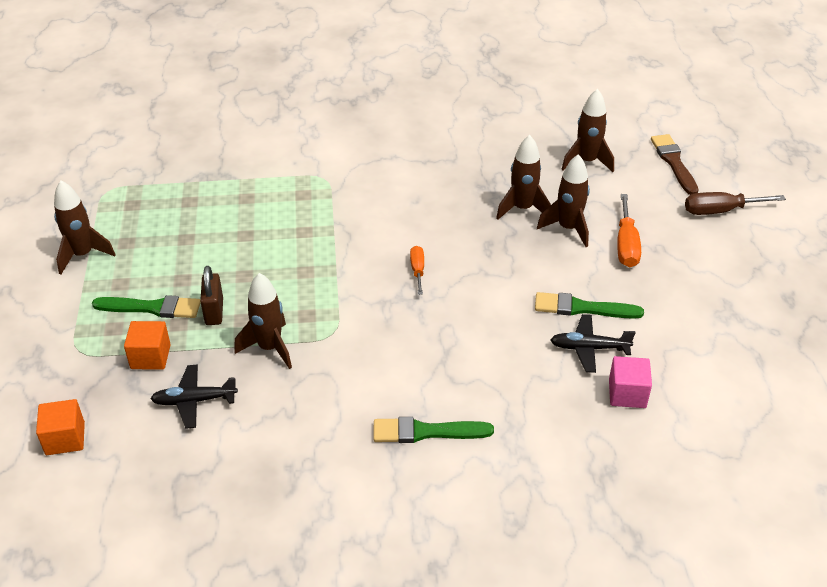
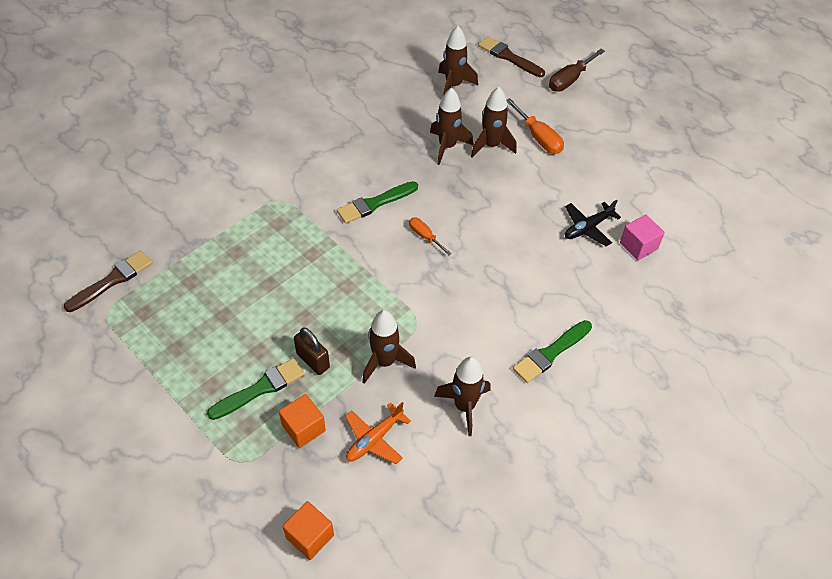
camera: 40 degrees left, 10 degrees up
(83, 255) = (150, 381): brown rocket -> brown rocket (464, 406)
(135, 170) = (112, 280): none -> brown brush
(194, 401) = (374, 439): black plane -> orange plane
(582, 308) = (556, 201): green brush -> green brush (375, 203)

